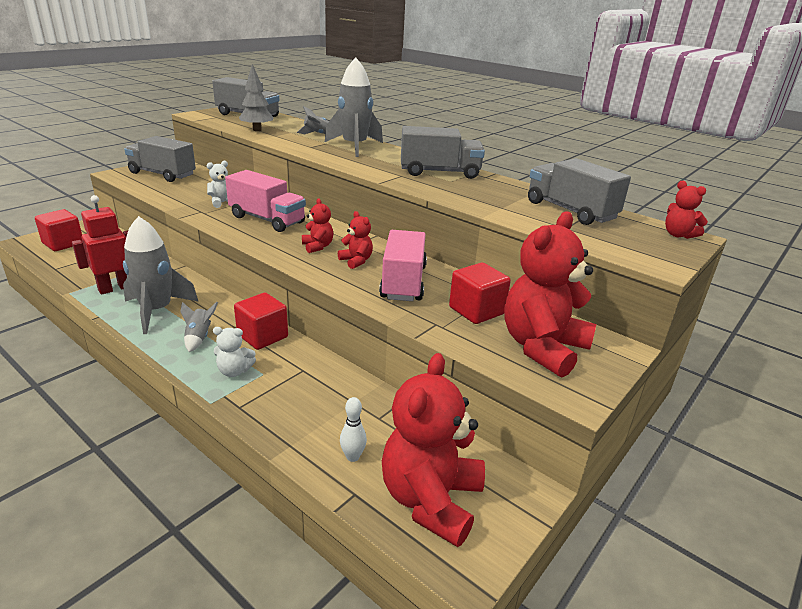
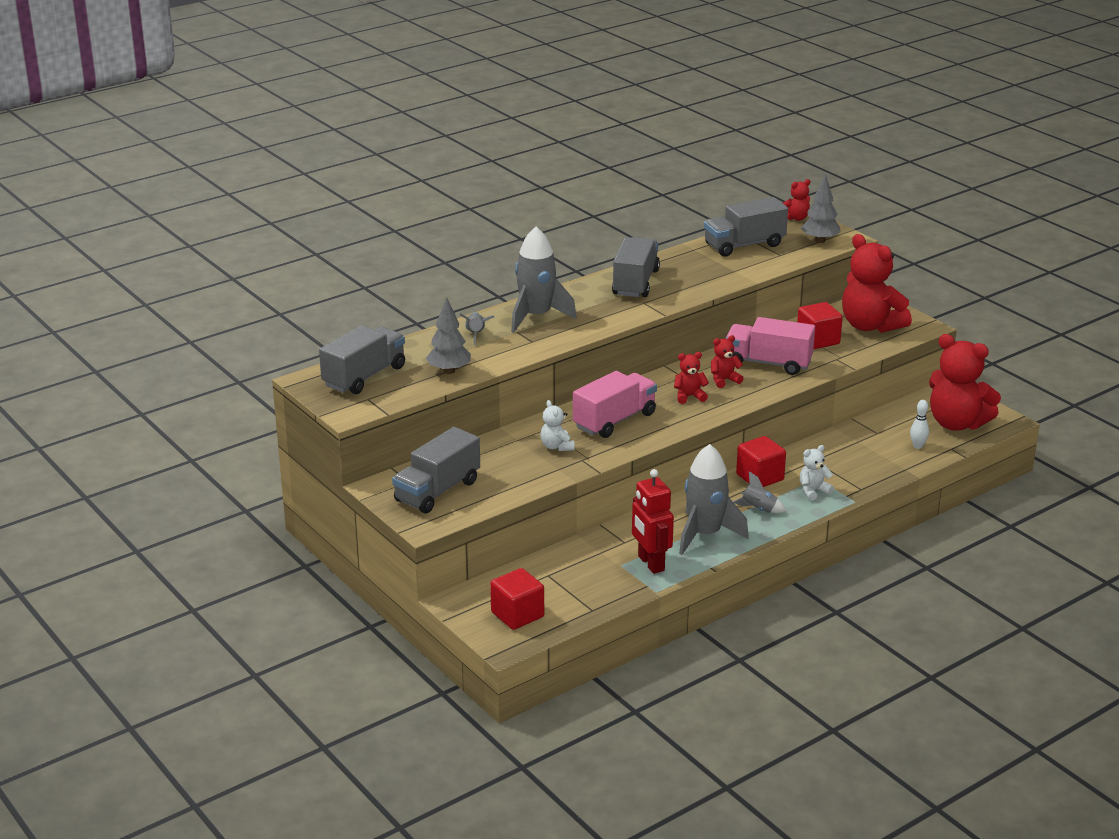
camera: 75 degrees left, 0 degrees up
(234, 371) = (813, 491): white teddy bear -> white teddy bear turned 135 degrees counterclockwise
(631, 248) = (820, 240): none -> grey tree

